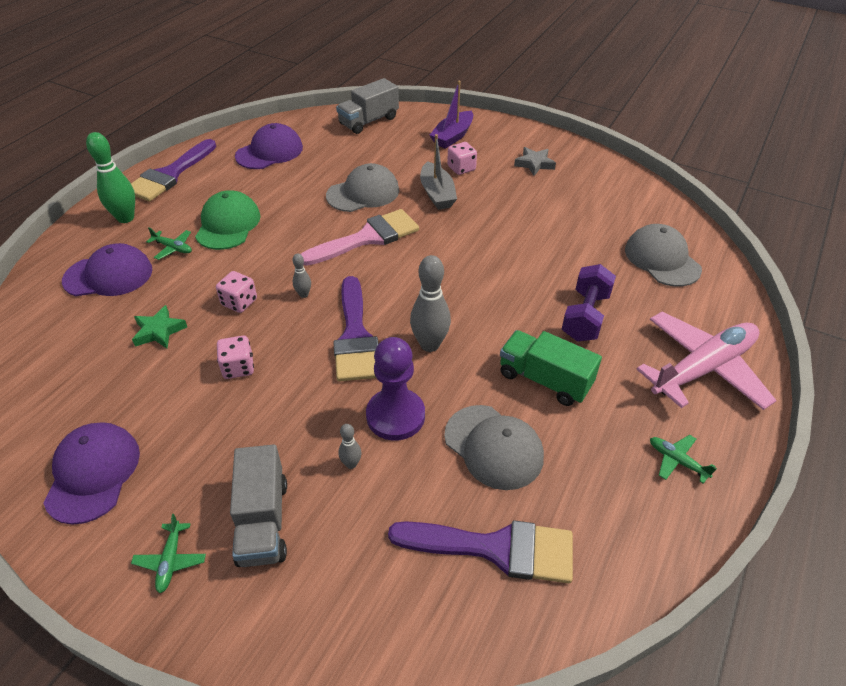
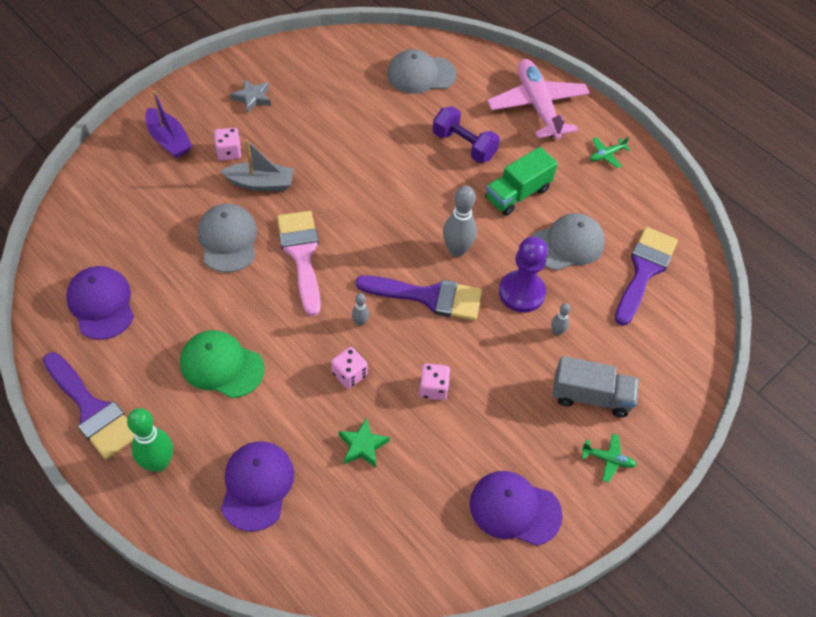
camera: 75 degrees left, 10 degrees up
(173, 248) = (238, 421): green plane -> none
(368, 121) = (93, 199): grey truck -> none

